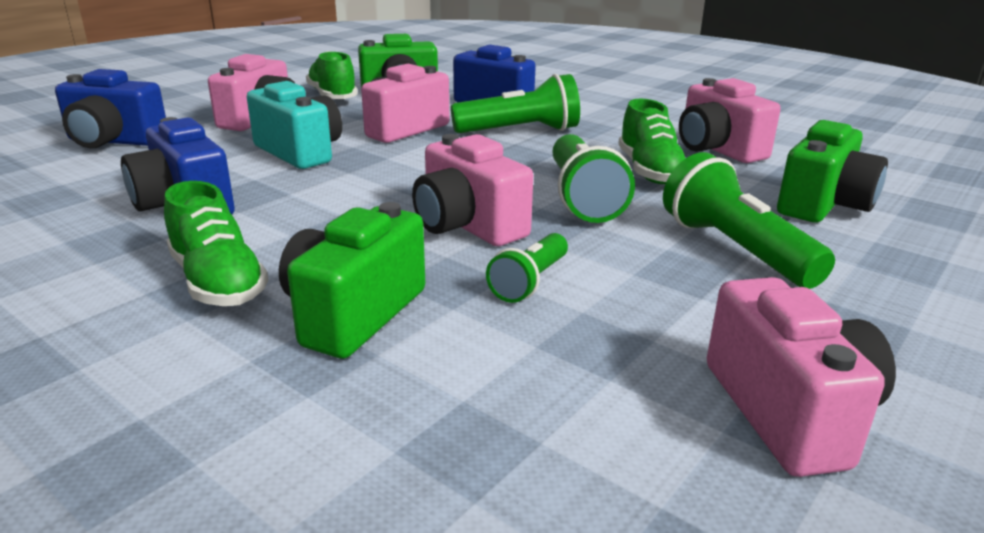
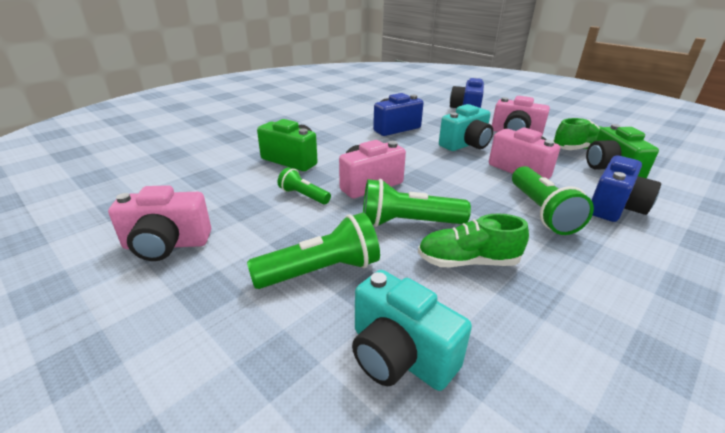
camera: 95 degrees right, 5 degrees up
(218, 282) = (325, 138): green shoe -> none
(717, 149) = (546, 321): pink camera -> none
(823, 205) = (399, 355): green camera -> turquoise camera

